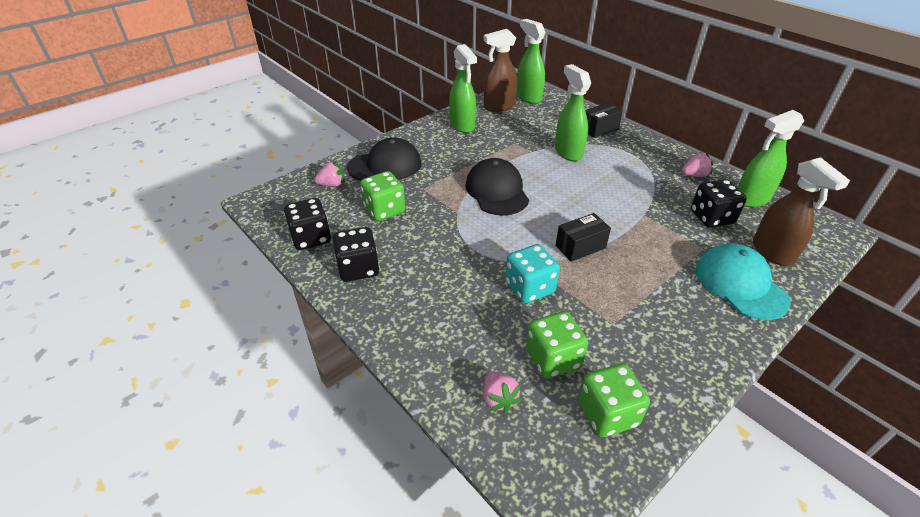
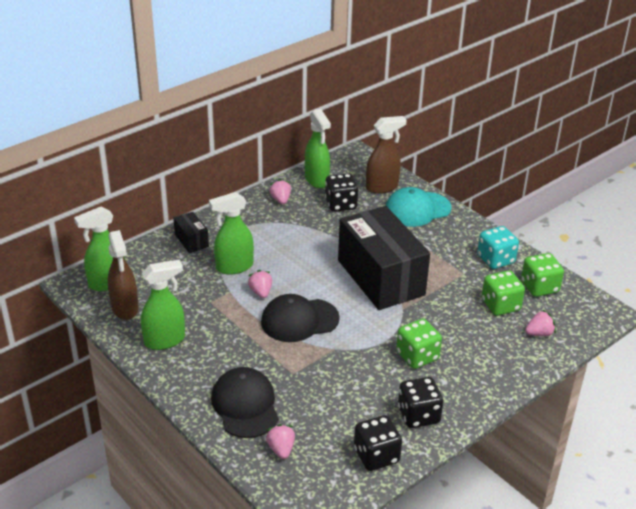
camera: 90 degrees left, 5 degrees down
(384, 210) = (329, 401): green dice -> green dice (417, 356)
(529, 288) = (432, 310): turquoise dice -> turquoise dice (495, 259)
(534, 168) = (261, 292): none -> pink strawberry
(580, 247) = (380, 277): black box -> black box, size x2.36

